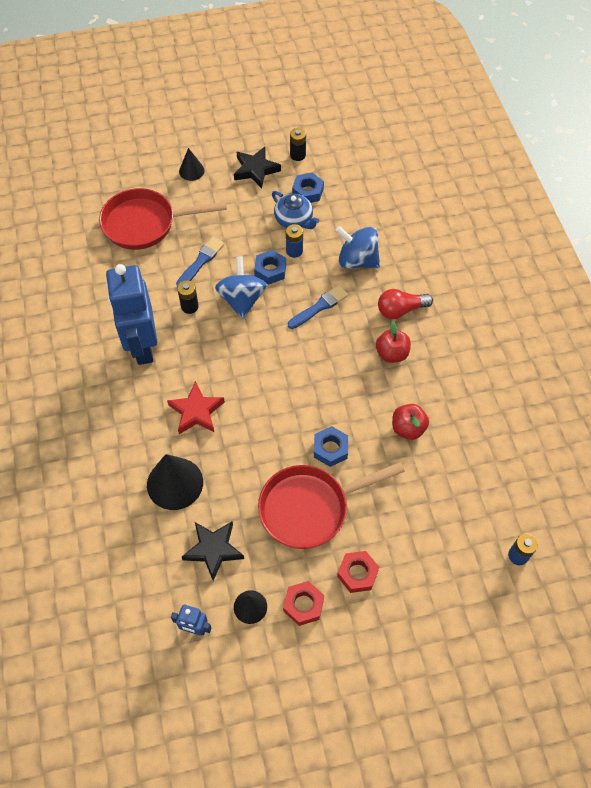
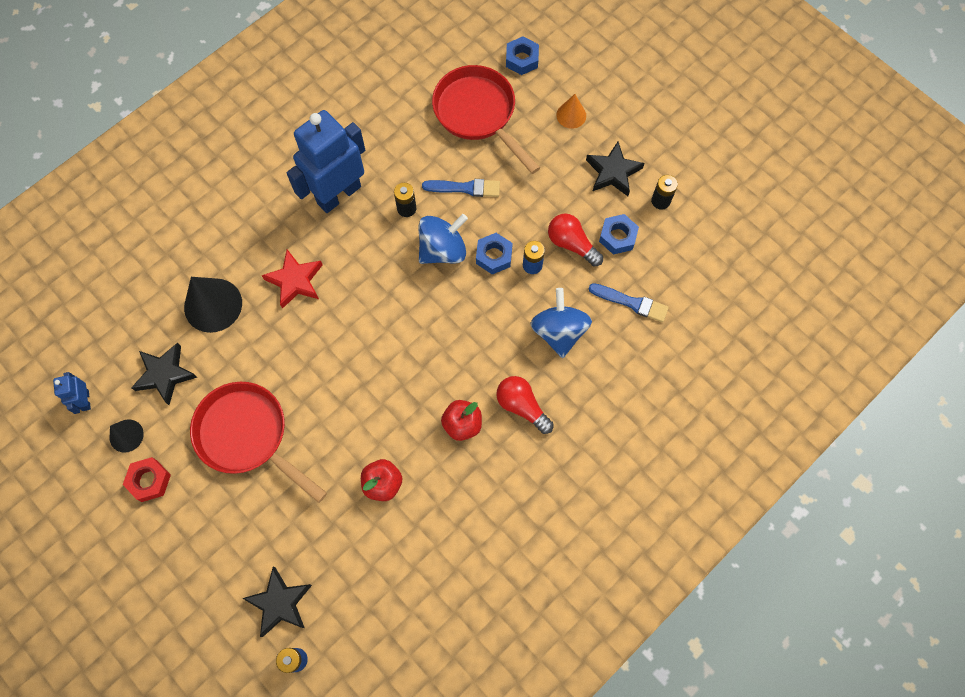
camera: 60 degrees right, 10 degrees up
(191, 171) = (571, 115): black cone -> orange cone
(294, 220) = (571, 244): blue teapot -> red light bulb
(319, 307) = (477, 325): blue brush -> blue brush (631, 303)
(330, 449) = (320, 421): blue nut -> blue nut (522, 59)
(357, 574) = (202, 513): red nut -> none
(465, 547) = (280, 603): none -> black star

